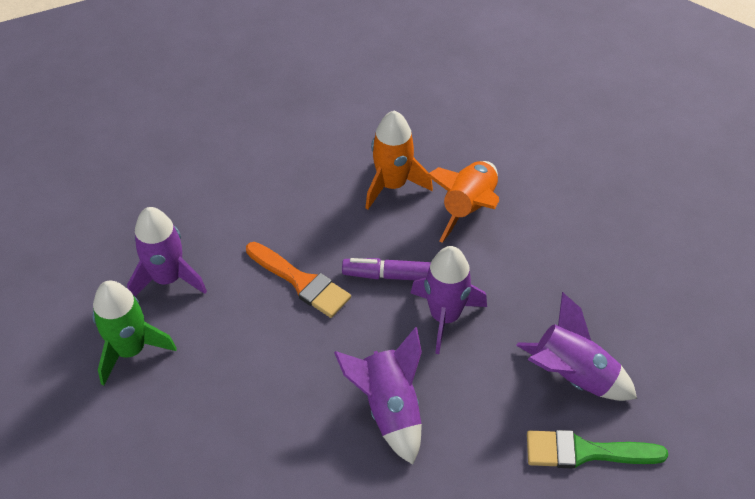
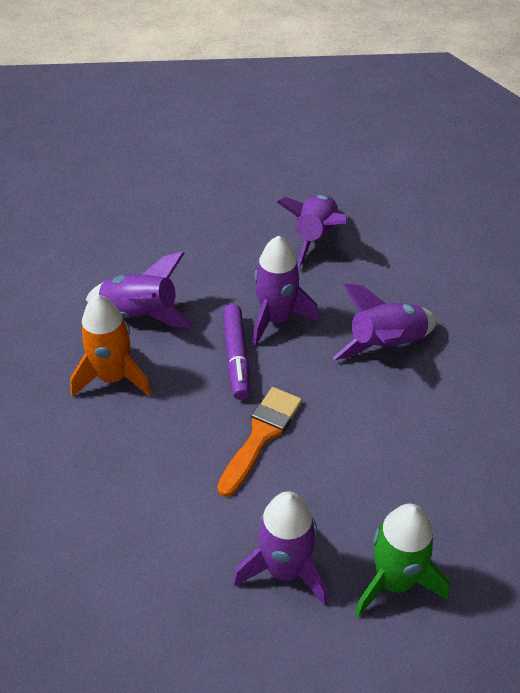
camera: 100 degrees left, 5 degrees down
(468, 208) = (140, 315): orange rocket -> purple rocket
(585, 452) = (381, 229): green brush -> none

